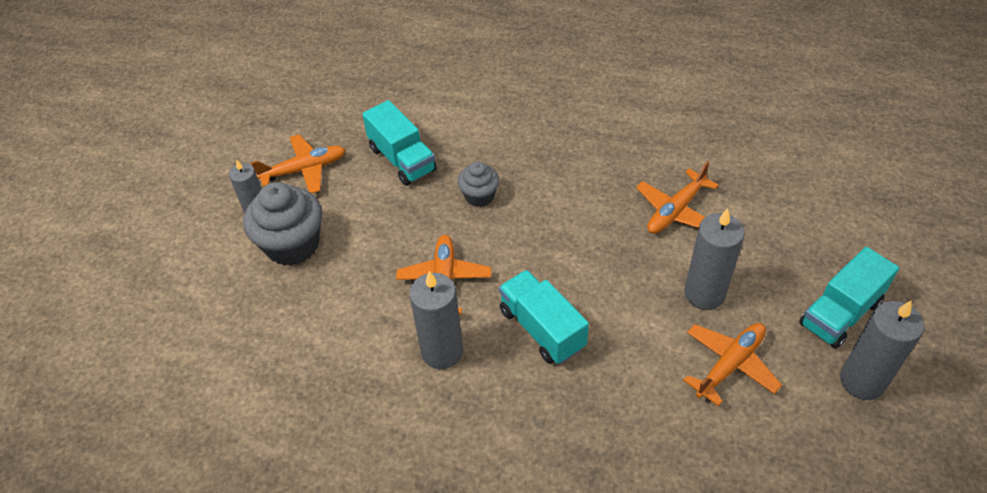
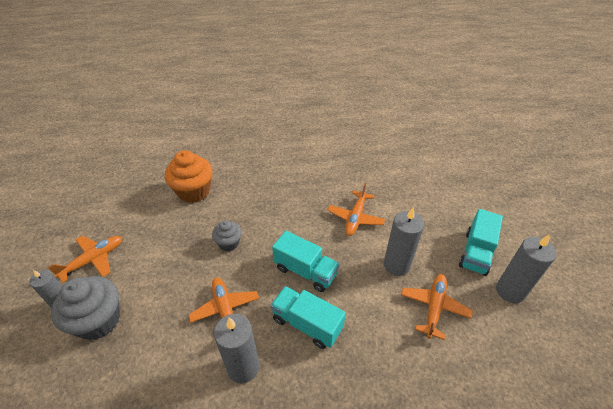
camera: 25 degrees left, 5 degrees down
(402, 159) = (166, 233): turquoise truck -> turquoise truck (305, 271)
(457, 111) = (194, 191): none -> orange cupcake

